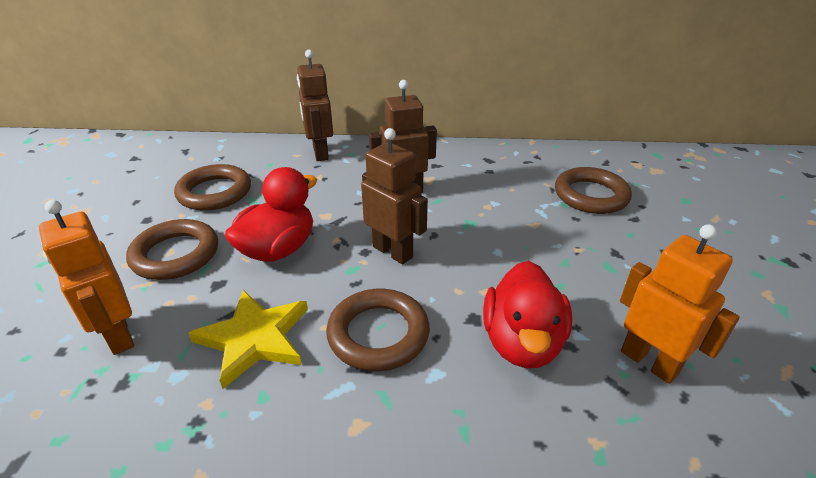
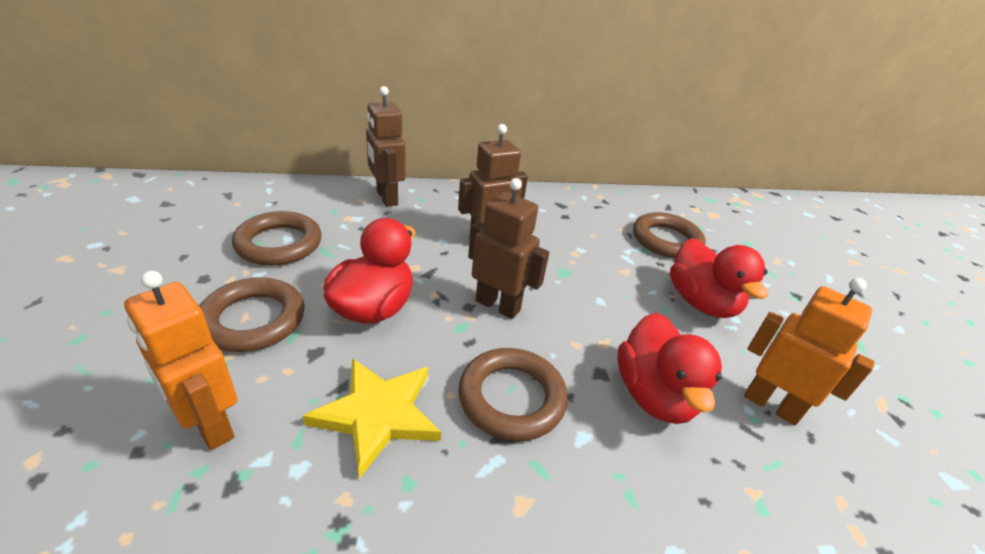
camera: 15 degrees left, 0 degrees up
(607, 258) = (701, 303): none -> red duck

